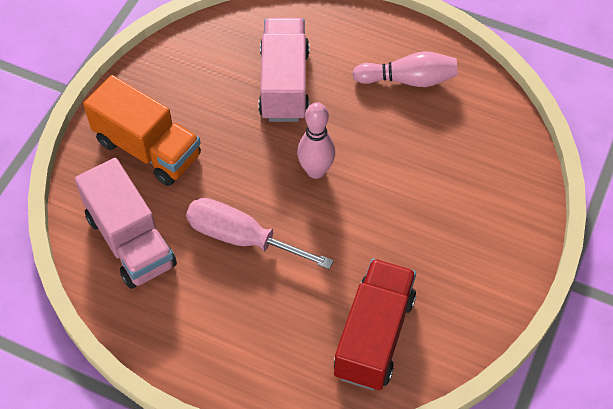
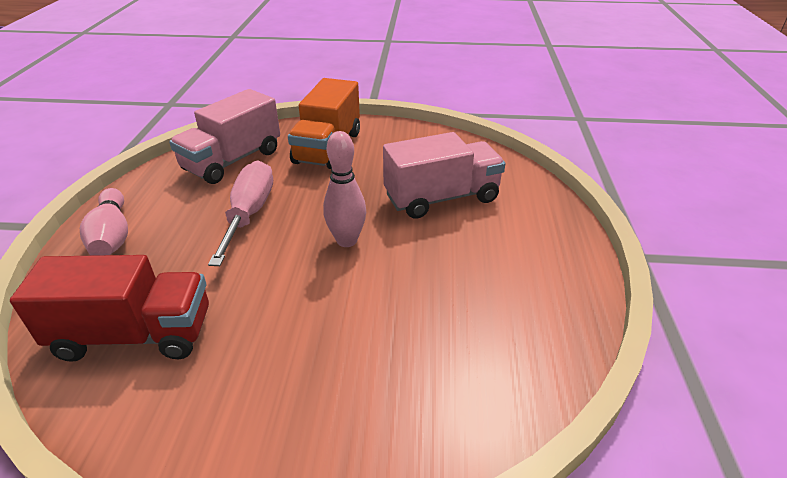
camera: 70 degrees right, 20 degrees down
(408, 80) = (512, 281): pink bowling pin -> pink bowling pin (112, 236)

